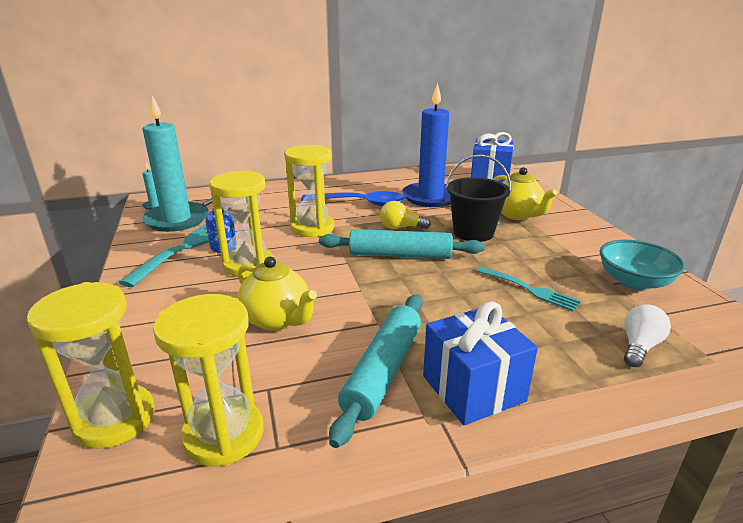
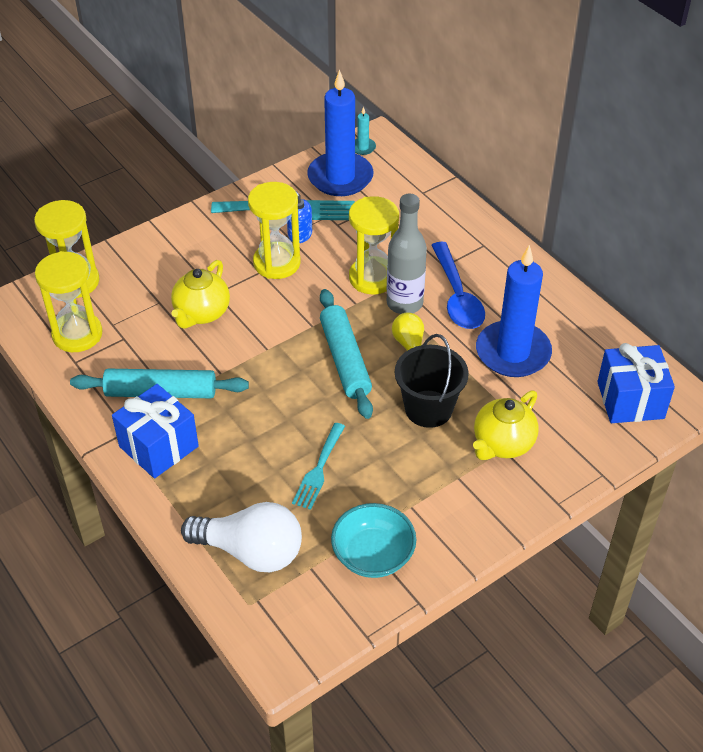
camera: 70 degrees right, 20 degrees up
(177, 220) = (340, 177): turquoise candle -> blue candle
(352, 221) = (404, 303): none -> grey bottle
(639, 346) = (250, 551): white light bulb -> white light bulb, size x1.84

